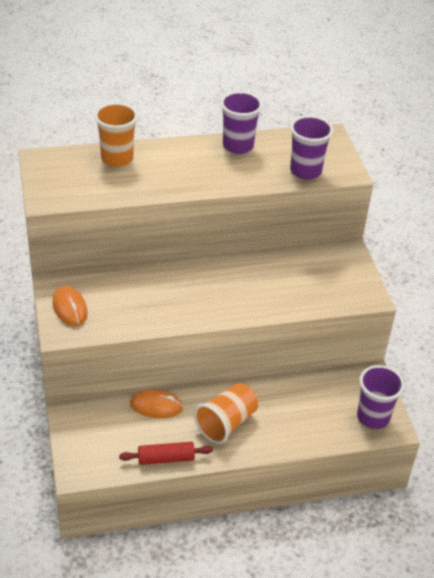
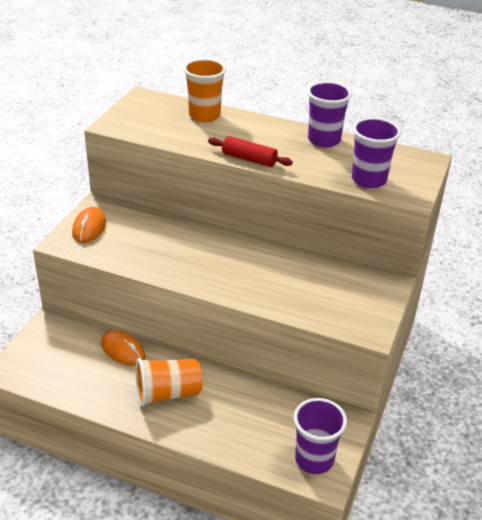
camera: 35 degrees right, 5 degrees down
(166, 458) = (87, 396): red rolling pin -> red rolling pin (249, 159)

